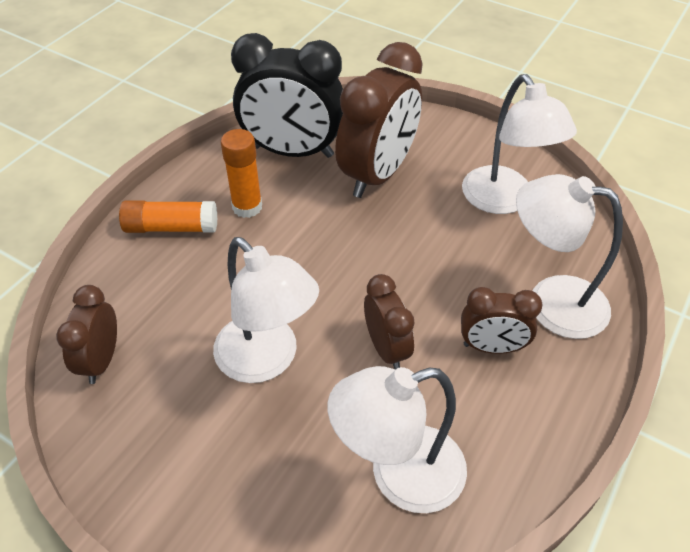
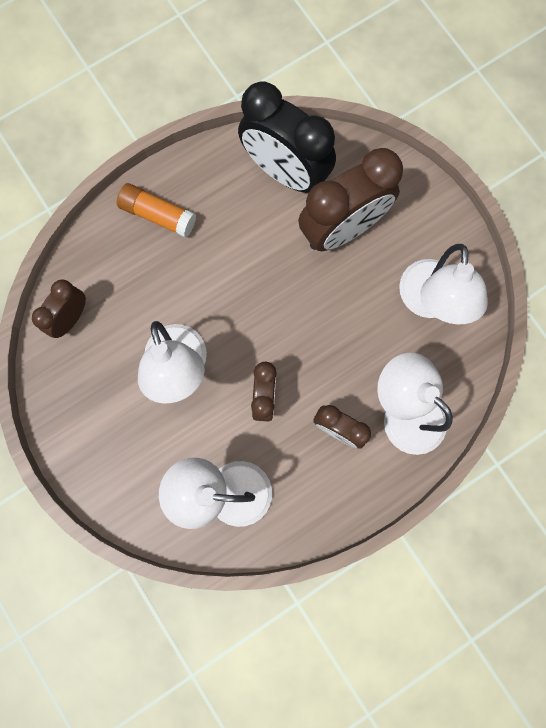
camera: 25 degrees right, 30 degrees up
(247, 207) = (223, 219): orange glue stick -> none

